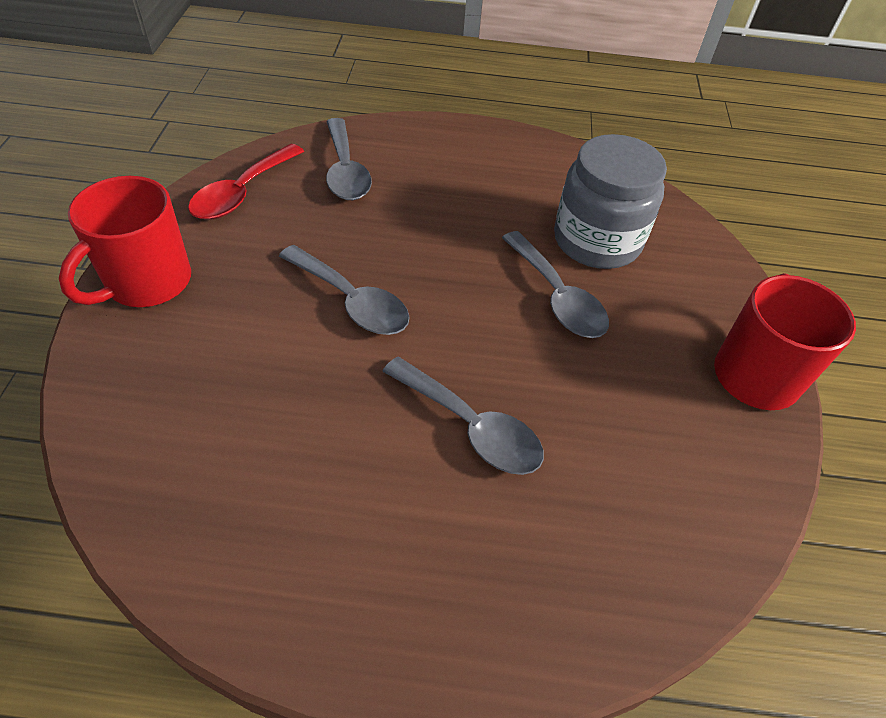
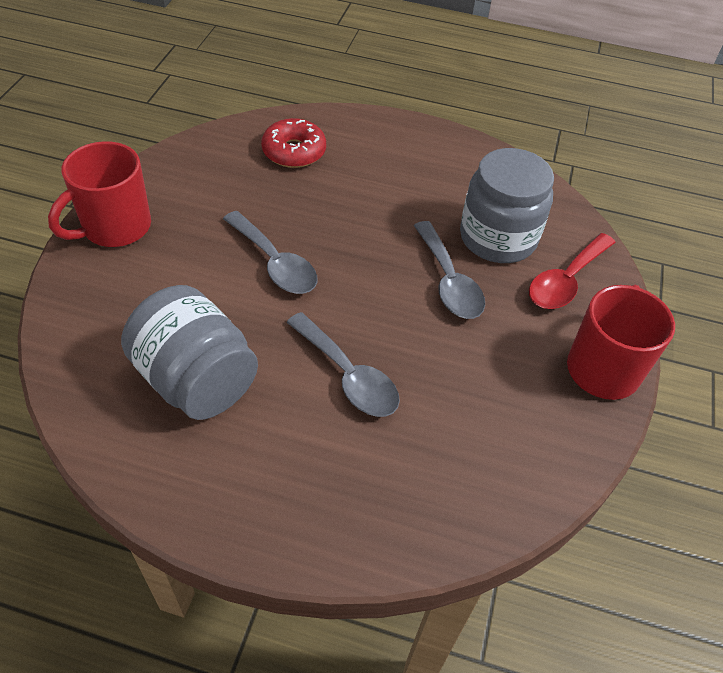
camera: 10 degrees right, 0 degrees up
(242, 192) = (204, 161): red spoon -> red spoon (566, 280)
(285, 461) = (196, 380): none -> grey jar
(345, 170) = (294, 152): grey spoon -> red donut

